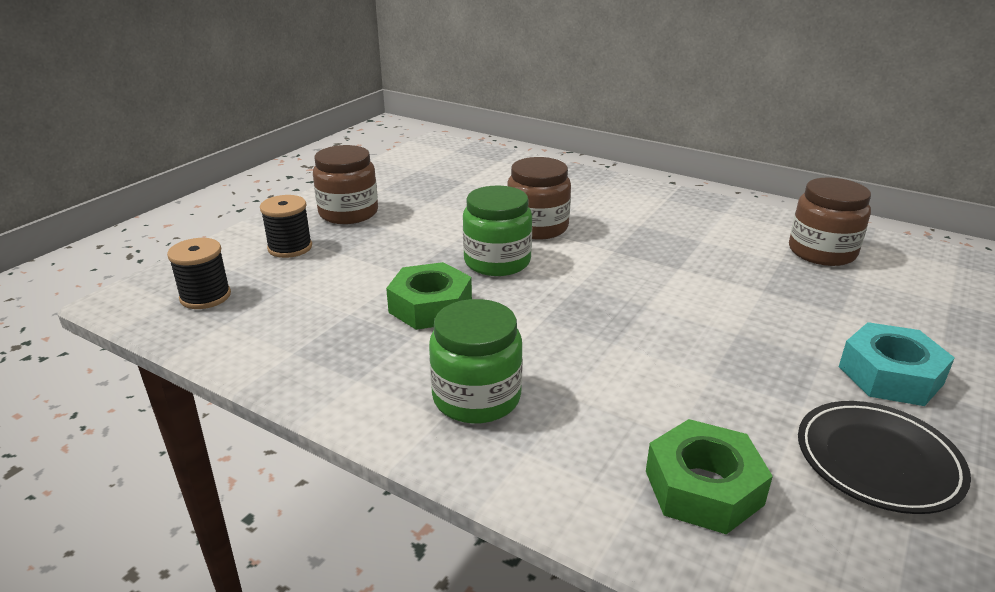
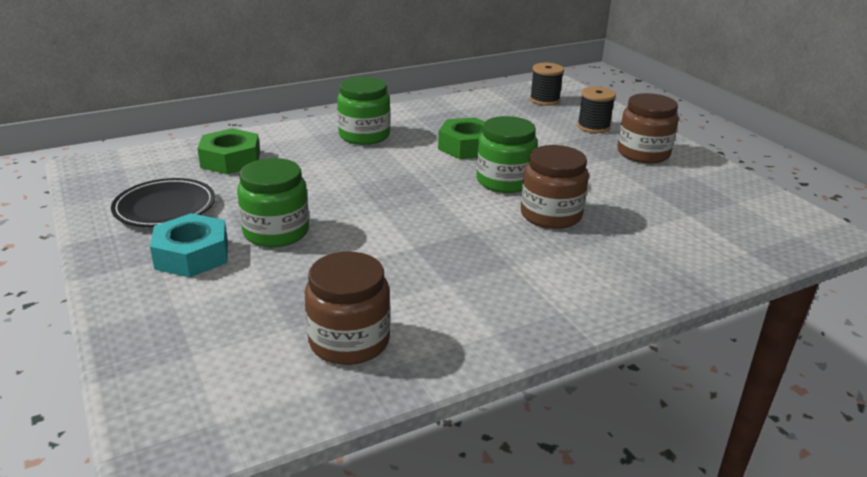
camera: 120 degrees right, 0 degrees up
(776, 346) = (276, 232): none -> green jar

